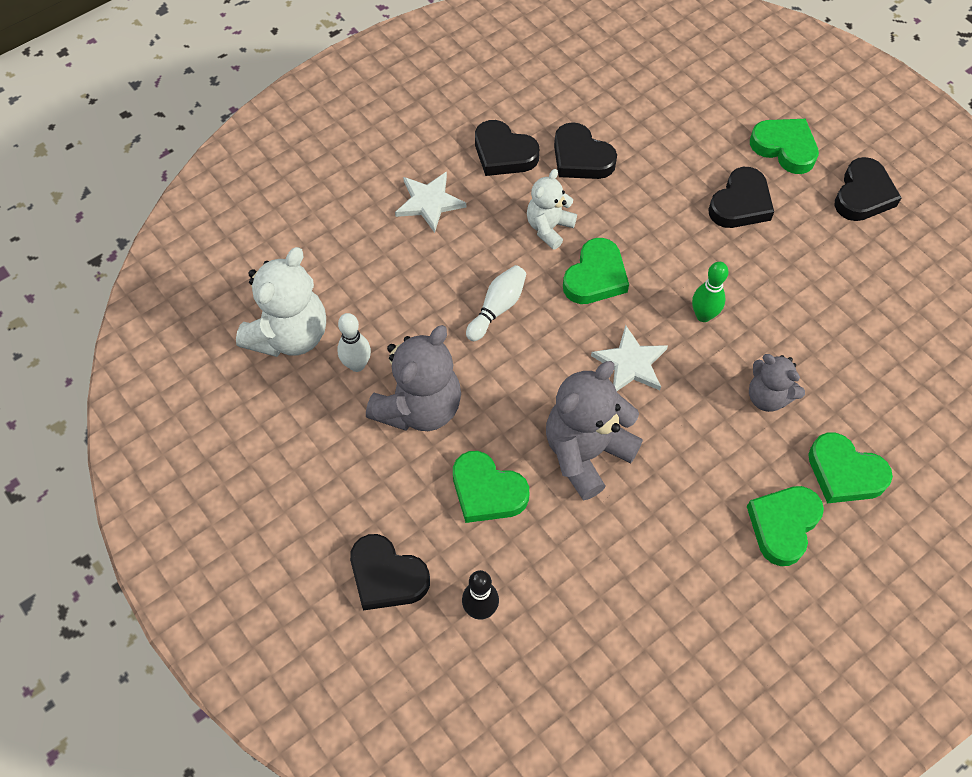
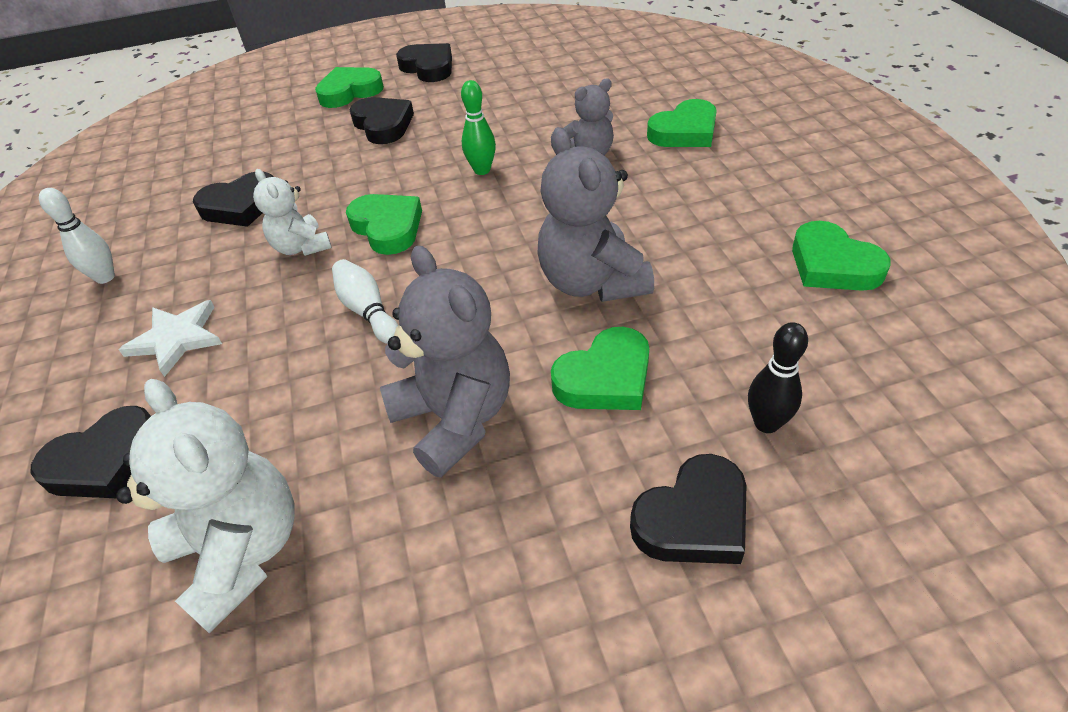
camera: 65 degrees left, 15 degrees down
(357, 365) = (349, 474): white bowling pin -> white bowling pin (105, 277)
(504, 153) = (177, 260): black heart -> black heart (105, 461)
(630, 363) = (504, 227): white star -> none
(783, 525) = (725, 174): green heart -> green heart (832, 265)

